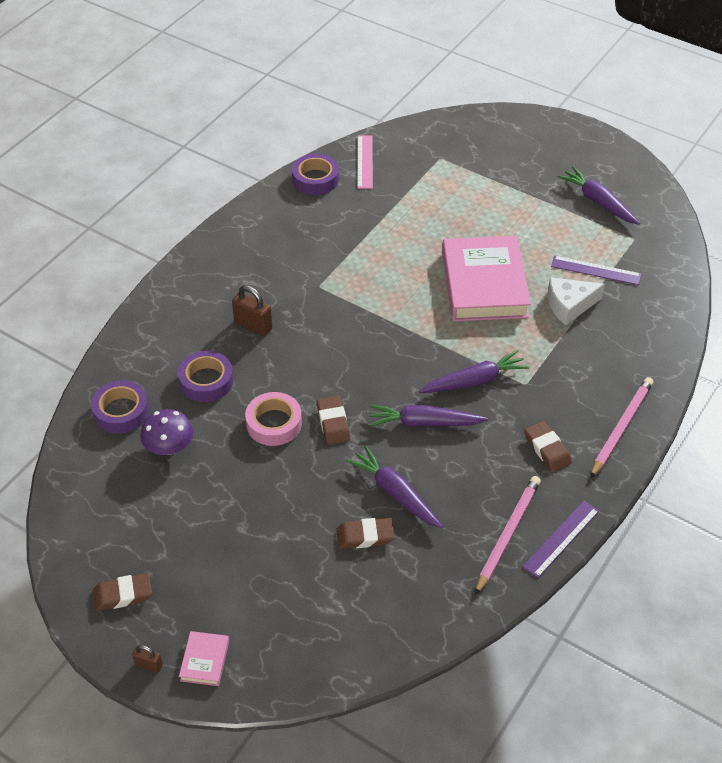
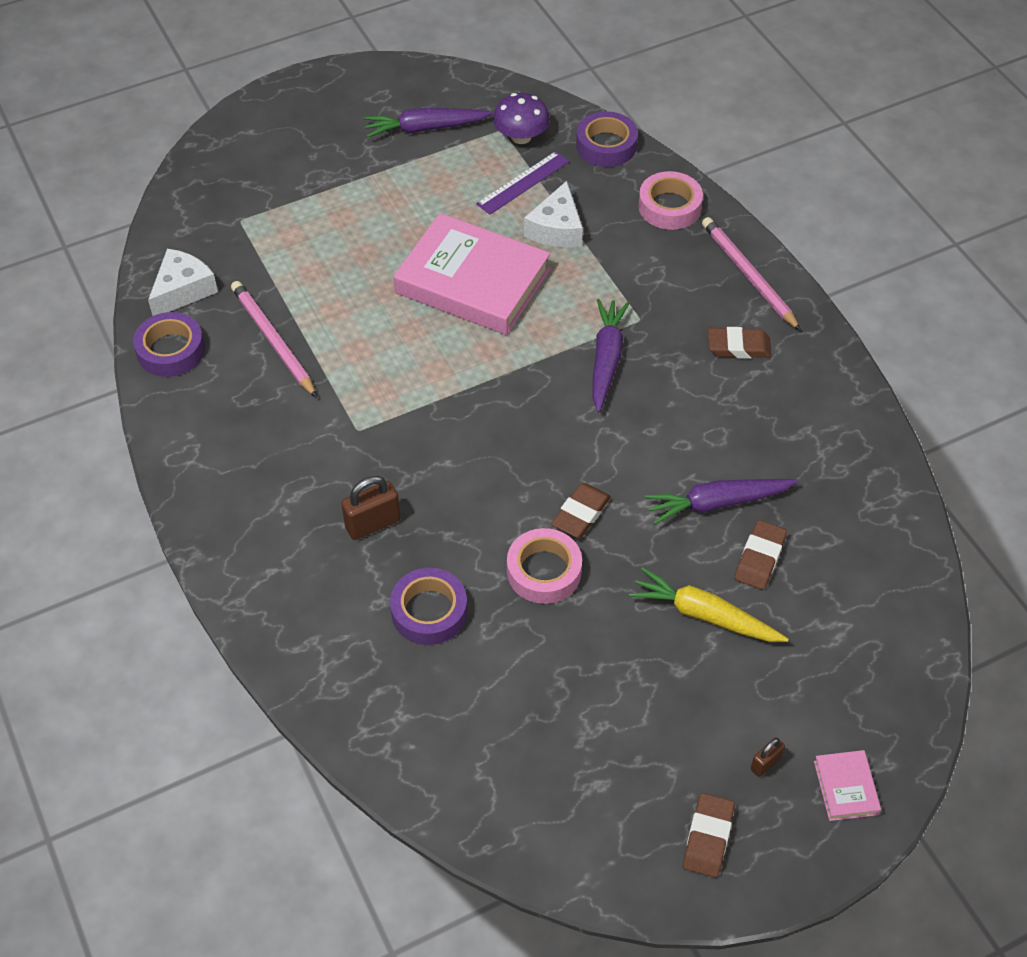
camera: 60 degrees left, 5 degrees up
(121, 412) = (416, 725): purple tape -> purple tape (606, 145)
(149, 665) = (823, 849): brown padlock -> brown padlock (765, 763)
(169, 447) = (509, 695): purple mushroom -> purple mushroom (521, 137)
(205, 660) = (846, 788): pink book -> pink book turned 45 degrees clockwise
(296, 523) = (704, 615): none -> yellow carrot
(333, 423) = (581, 514): brown eraser -> brown eraser turned 75 degrees counterclockwise
(364, 162) = (183, 290): pink ruler -> white cheese
(424, 423) = (636, 431): purple carrot -> none
(507, 534) = (828, 434): pink pencil -> pink pencil (273, 340)
(561, 539) = (858, 394): purple ruler -> none
(647, 356) = (669, 207): none -> pink tape

